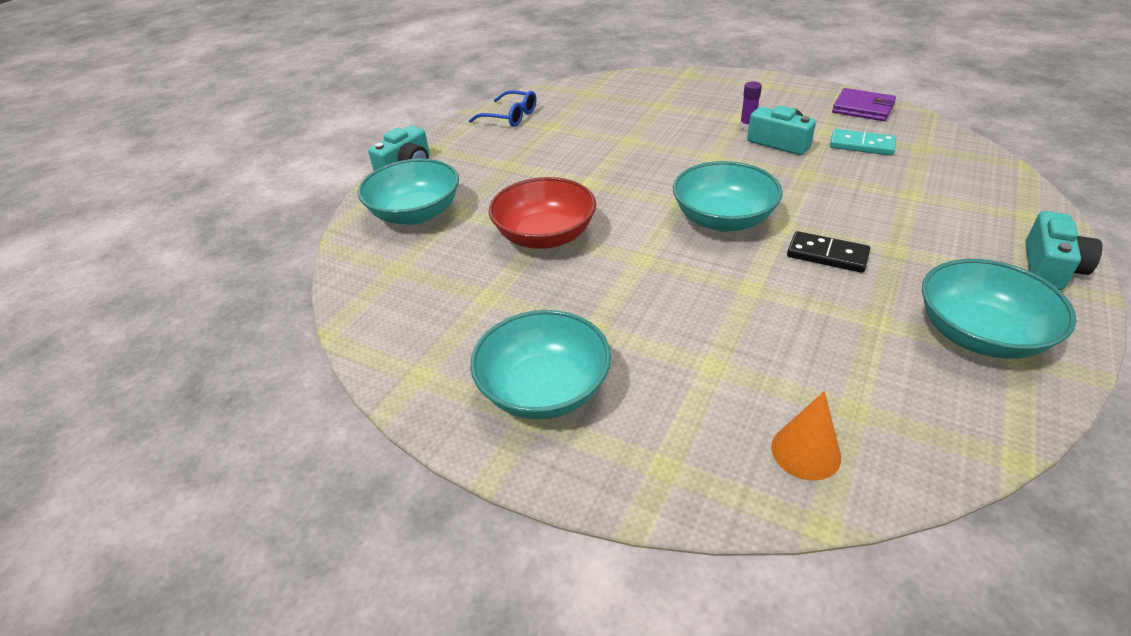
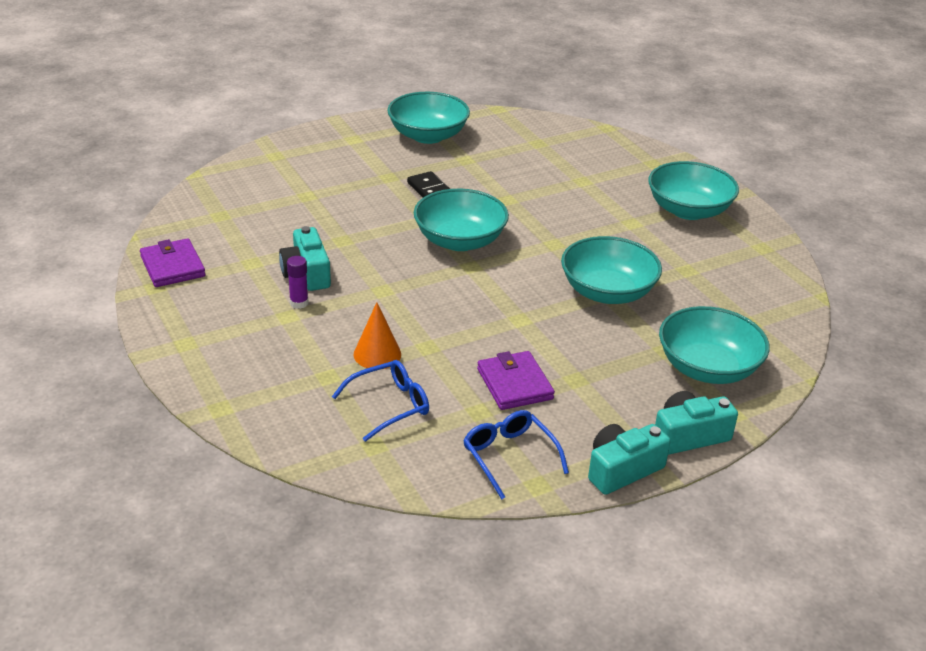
camera: 150 degrees left, 5 degrees down
(545, 236) = (607, 292): red bowl -> turquoise bowl
(546, 146) = (514, 384): none -> purple wallet
(605, 108) = (389, 406): none -> blue glasses
(805, 451) = (581, 143): orange cone -> orange cone (377, 354)
(861, 145) = (254, 239): turquoise domino -> none
(1050, 267) = (329, 136): turquoise camera -> turquoise camera (622, 469)

